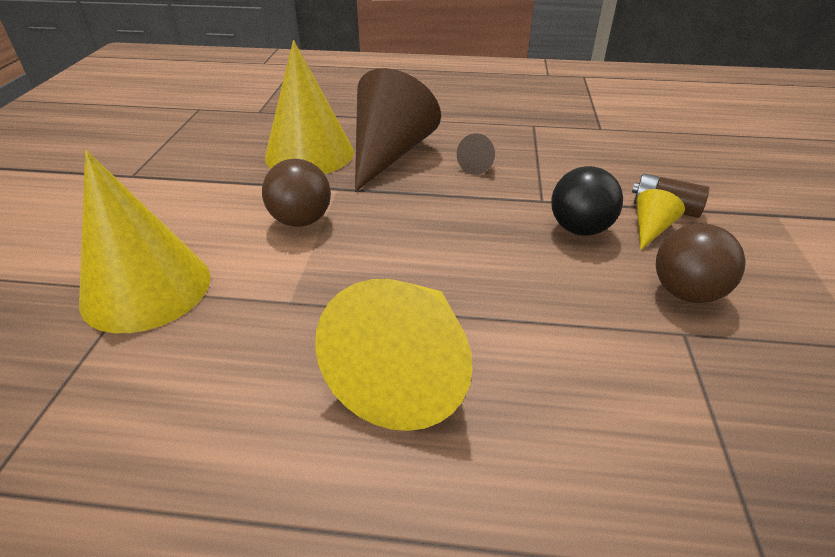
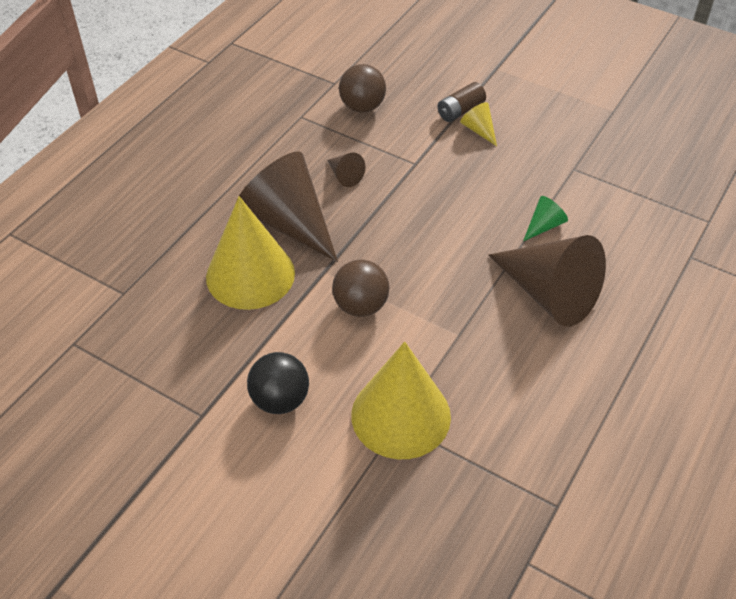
camera: 65 degrees left, 10 degrees up
(406, 371) = (549, 294): yellow cone -> brown cone
(538, 331) = (544, 226): none -> green cone
(579, 229) = (460, 162): black ball -> black ball (280, 400)
(686, 292) = (543, 149): brown ball -> brown ball (362, 107)

